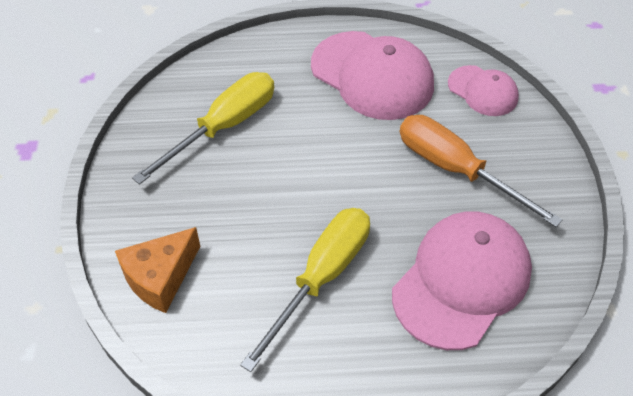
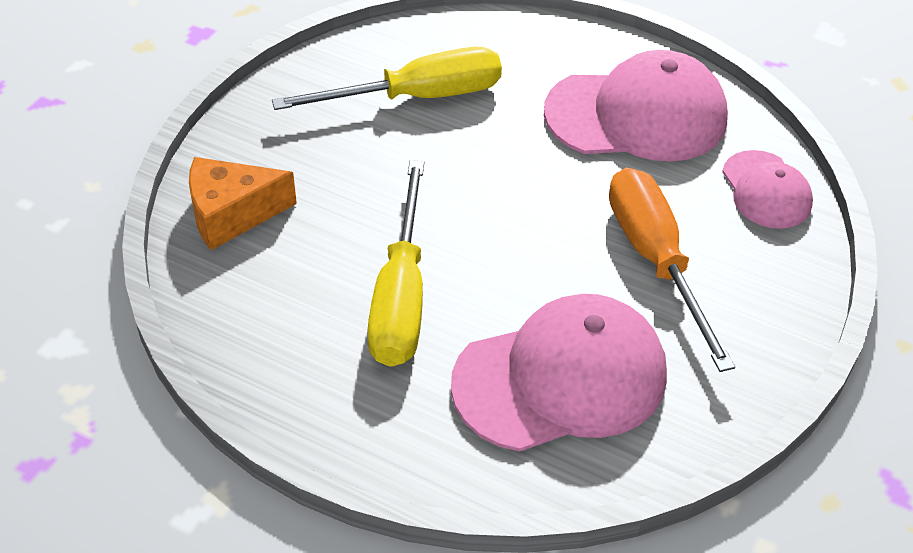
camera: 30 degrees right, 5 degrees down
(321, 277) = (401, 296): yellow screwdriver -> yellow screwdriver turned 120 degrees clockwise
(372, 75) = (637, 115): pink cap -> pink cap turned 75 degrees counterclockwise

